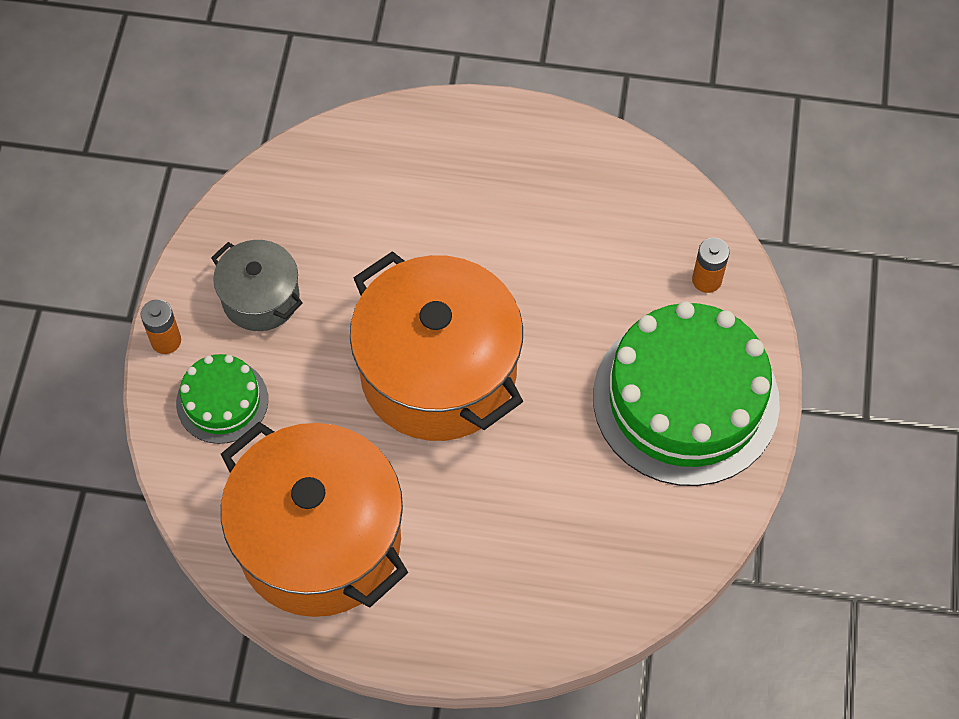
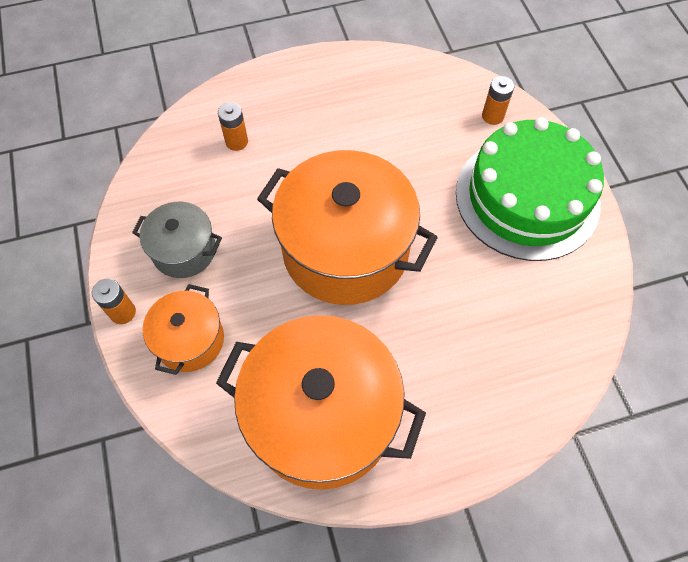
camera: 25 degrees left, 0 degrees up
(222, 401) = (190, 340): green cake -> orange pot
(380, 189) = (236, 141): none -> orange battery

